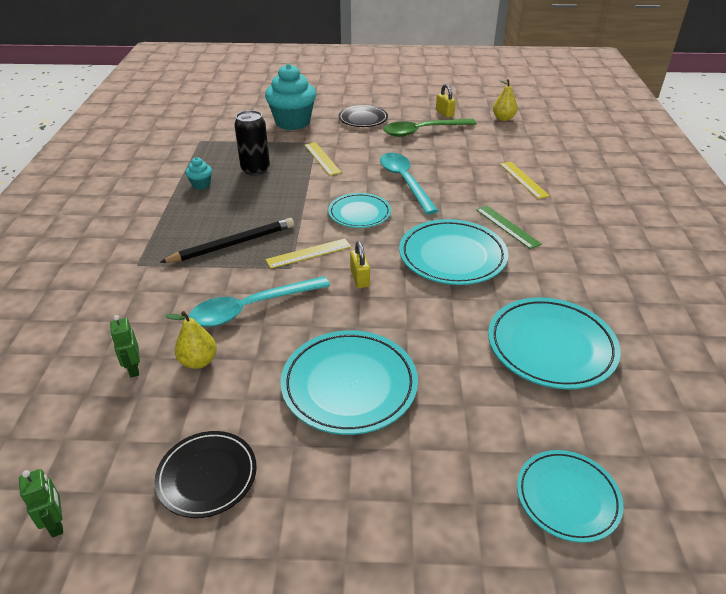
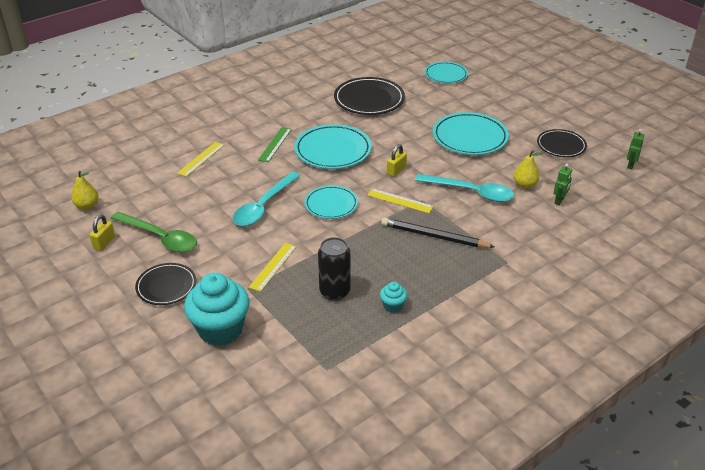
camera: 130 degrees left, 0 degrees up
(551, 346) = (369, 100): turquoise plate -> black plate

